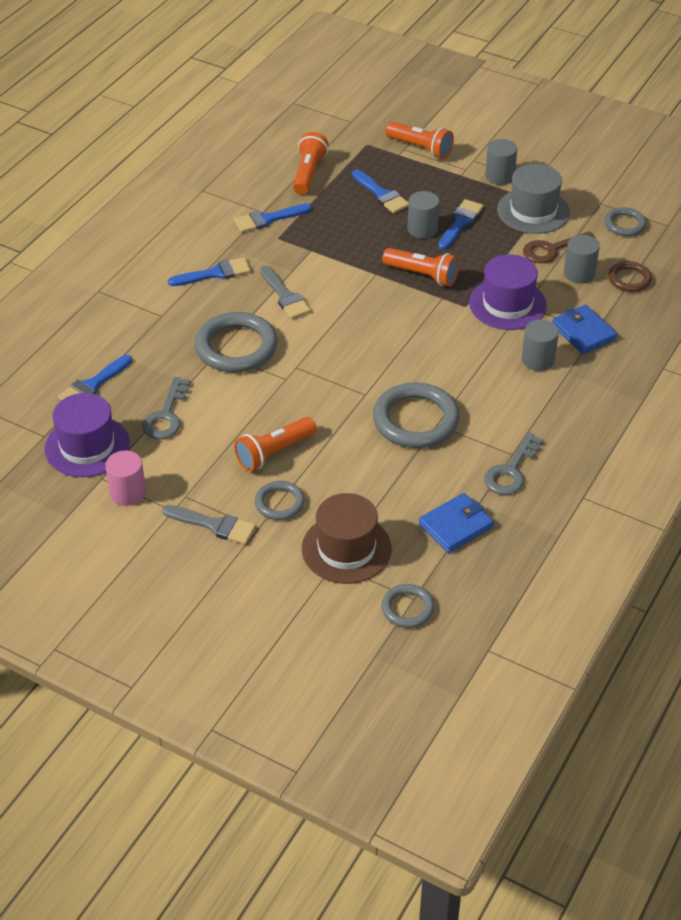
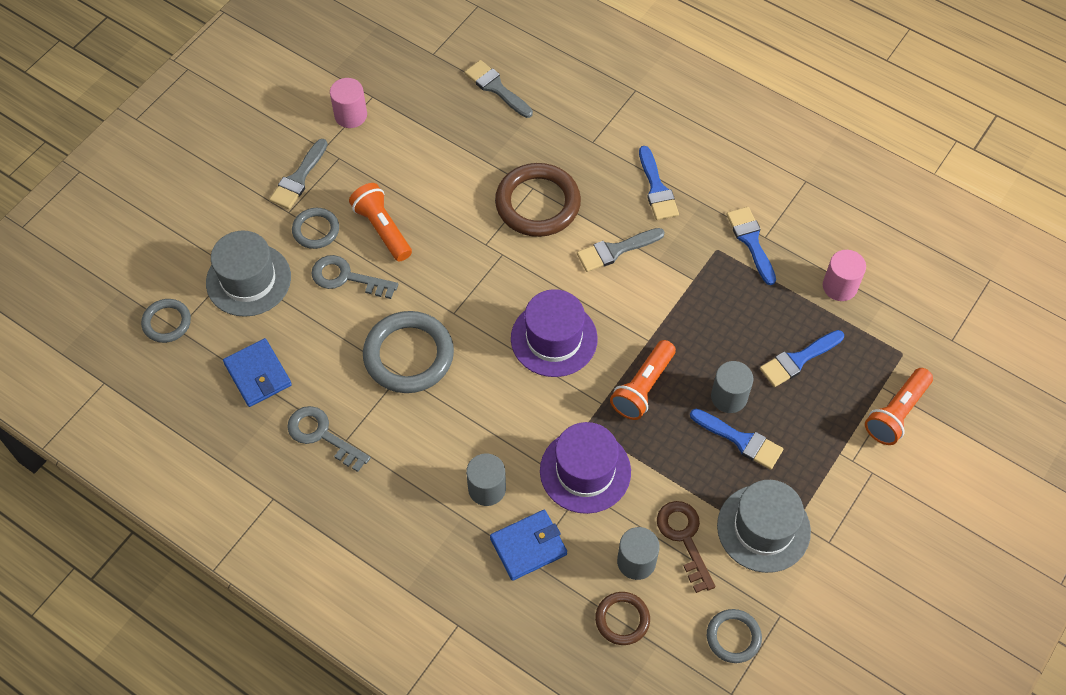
camera: 95 degrees right, 15 degrees up
(87, 446) = (414, 85): purple hat -> purple hat (554, 338)
(93, 385) = (496, 88): blue brush -> grey brush
(166, 415) = (446, 144): grey key -> grey key (346, 277)
(236, 347) = (538, 203): grey ring -> brown ring
(308, 173) = (839, 286): orange flashlight -> pink cylinder
(346, 549) = (248, 280): brown hat -> grey hat
(499, 176) = (837, 499): grey cylinder -> none

